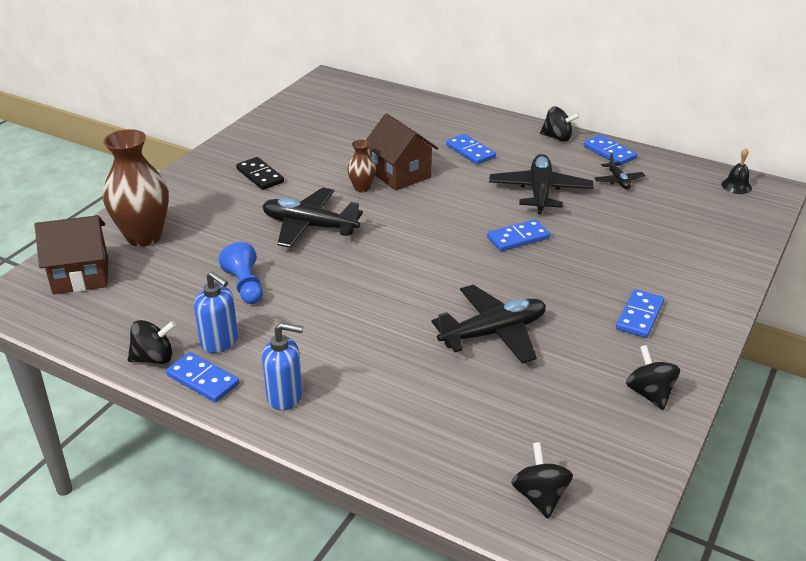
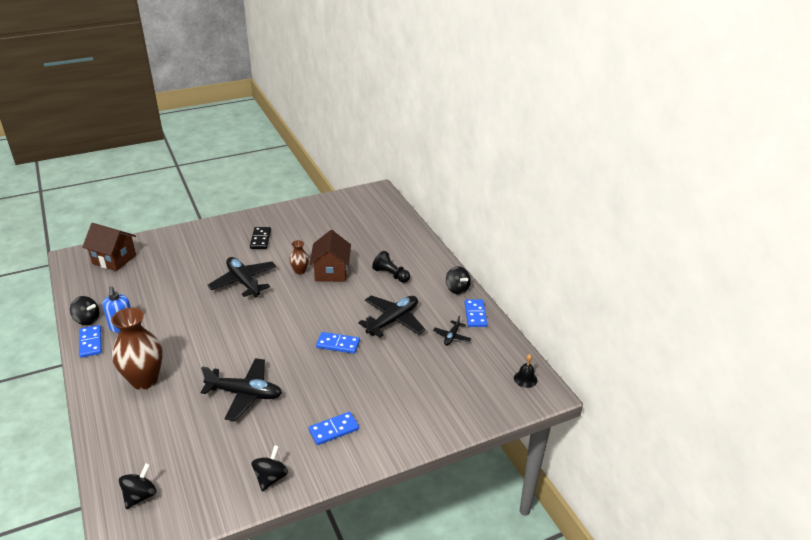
camera: 35 degrees right, 0 degrees up
(144, 236) = (165, 250): brown vase -> brown vase (144, 380)
(245, 286) = (171, 301): blue pawn -> none
(285, 396) = (110, 371): blue soap dispenser -> none
(470, 151) = (391, 275): blue domino -> black pawn

